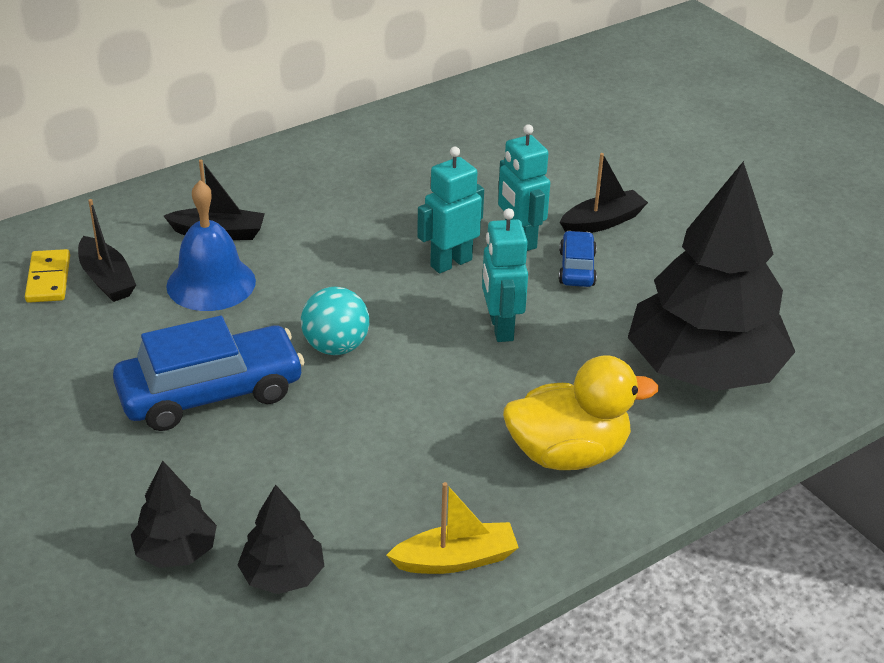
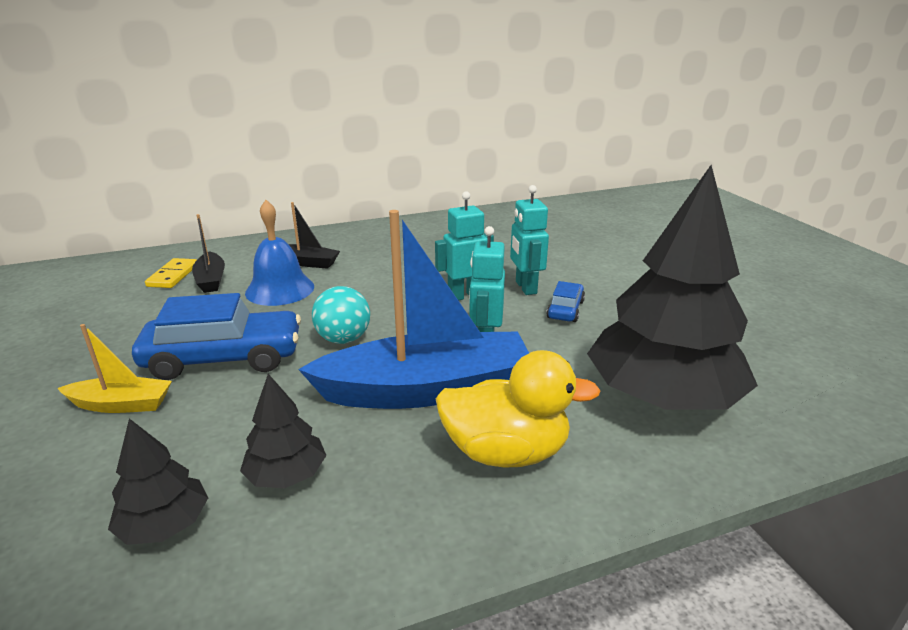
camera: 15 degrees right, 10 degrees down
(176, 551) = (90, 482): black tree -> black tree (287, 475)
(456, 559) = (344, 541): yellow boat -> yellow boat (121, 404)
(462, 398) = (427, 390): none -> blue boat
(602, 222) = (596, 283): black boat -> none

